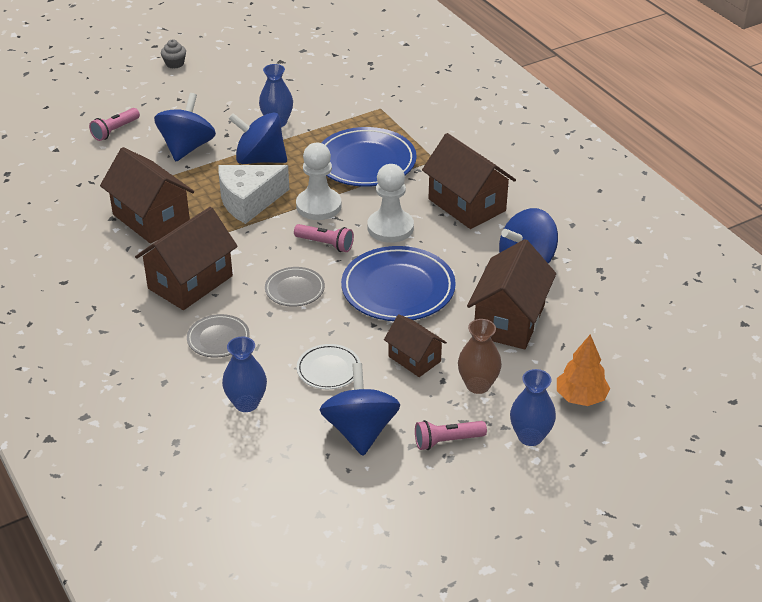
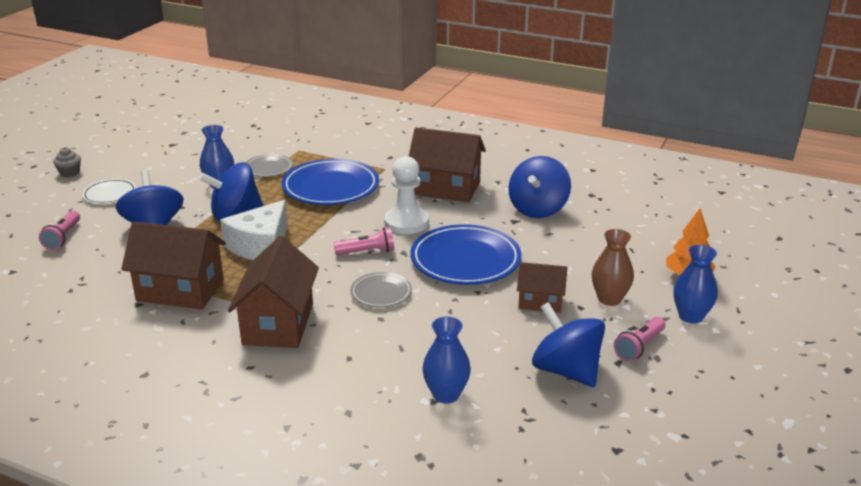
camera: 35 degrees left, 10 degrees down
(218, 339) = (358, 356): grey plate -> grey plate (268, 168)
(318, 206) = (328, 228): white pawn -> none
(328, 369) = (483, 338): white plate -> white plate (110, 194)
(509, 320) = (574, 248): brown house -> none

